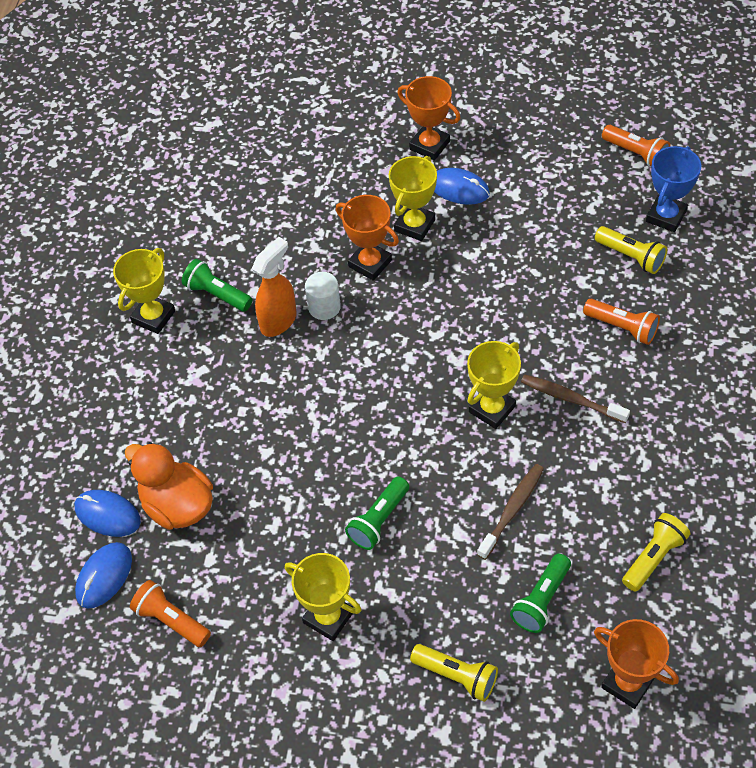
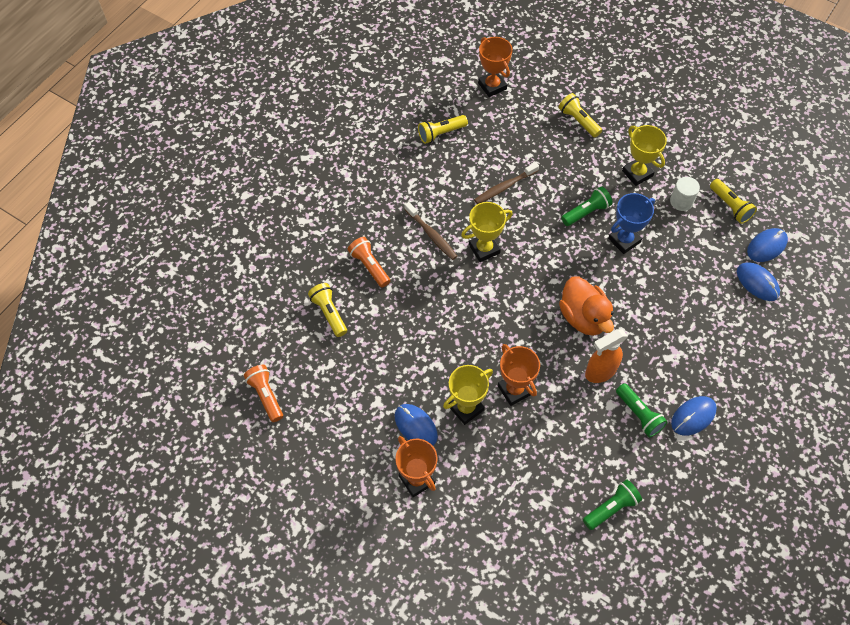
camera: 160 degrees left, 5 degrees up
(153, 317) = (693, 416): yellow trophy -> blue mouse
(171, 620) = (730, 206): orange flashlight -> yellow flashlight
(178, 505) = (709, 270): orange duck -> orange duck (583, 317)
(324, 307) = (563, 369): white cylinder -> white cylinder (681, 201)
(541, 600) = (514, 137): green flashlight -> green flashlight (611, 508)
(666, 216) = (283, 333): blue trophy -> blue trophy (624, 240)

